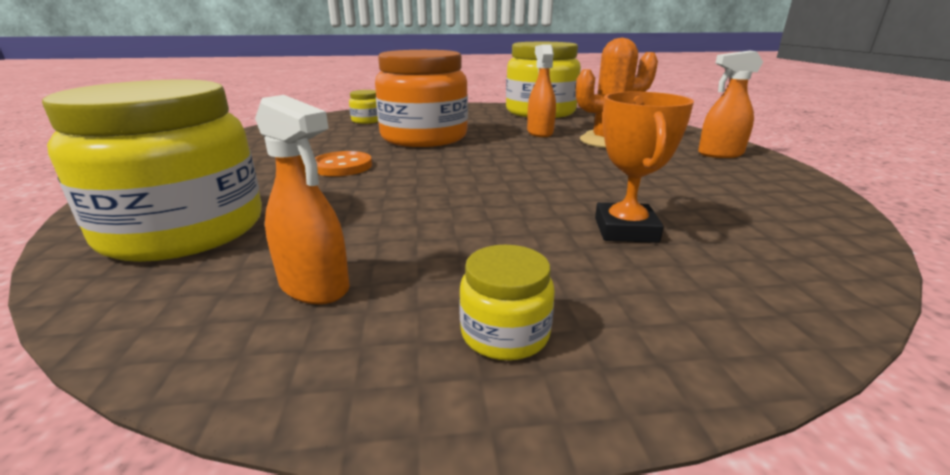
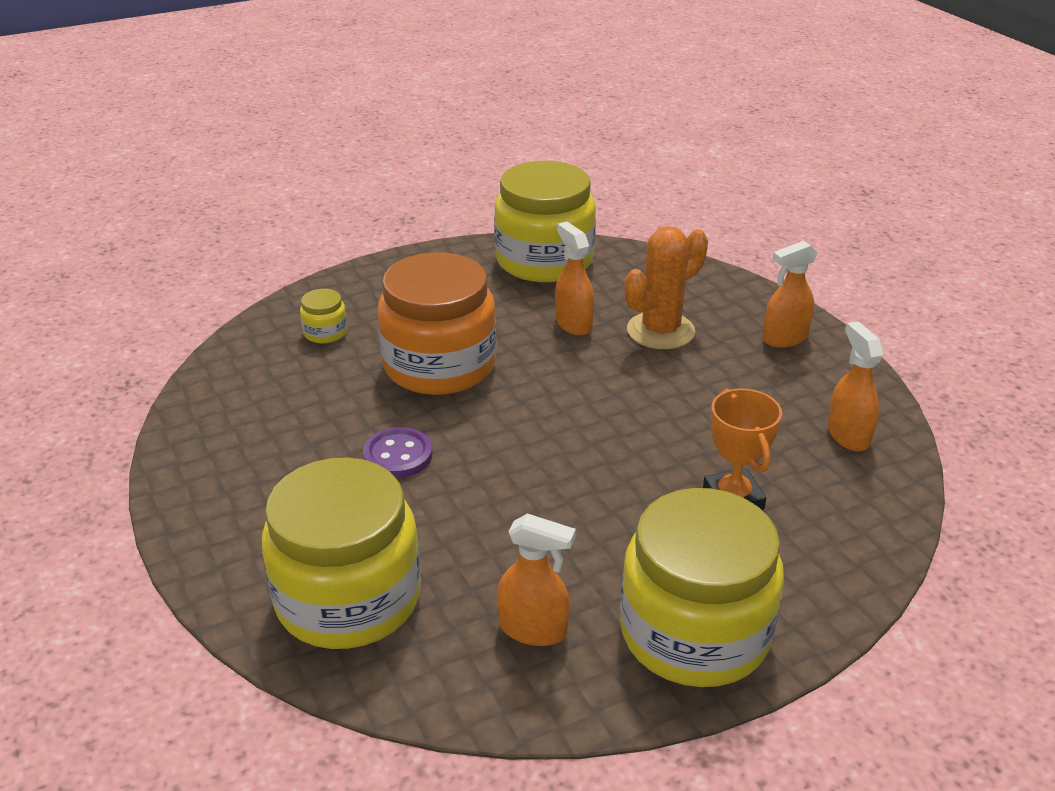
camera: 20 degrees left, 10 degrees up
(342, 166) = (398, 455): orange button -> purple button
(505, 333) = (694, 632): yellow jar -> yellow jar, size x2.44
(778, 208) = (847, 435): none -> orange spray bottle

